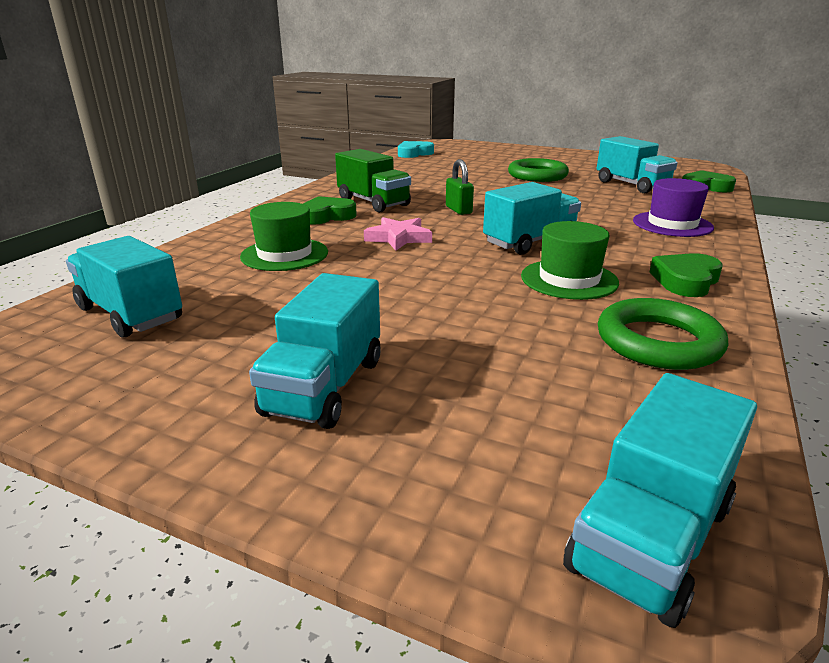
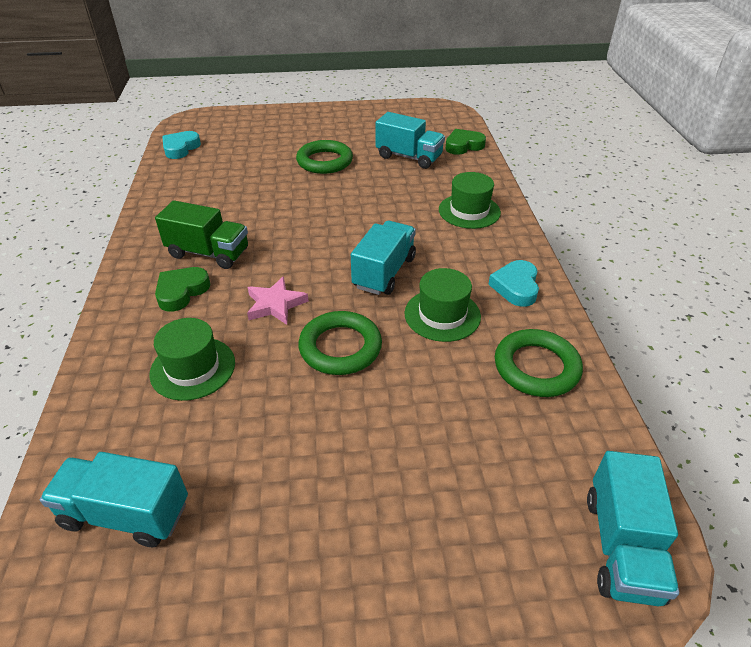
camera: 30 degrees left, 15 degrees up
(325, 387) = (365, 519): turquoise truck -> none
(432, 274) = (340, 347): none -> green ring
(458, 210) = (295, 241): green padlock -> none
(672, 224) = (469, 211): purple hat -> green hat
(685, 281) = (516, 287): green heart -> turquoise heart

